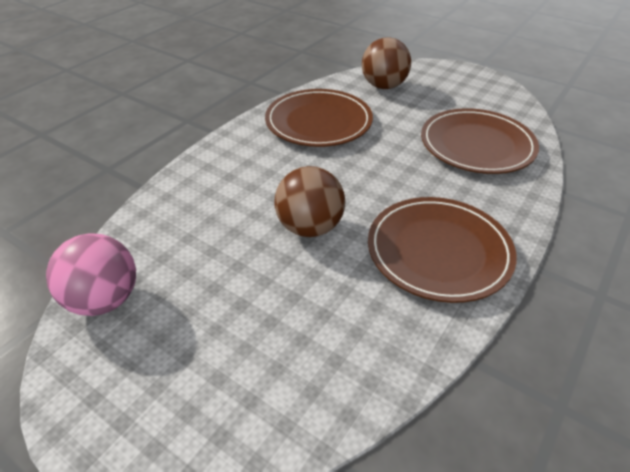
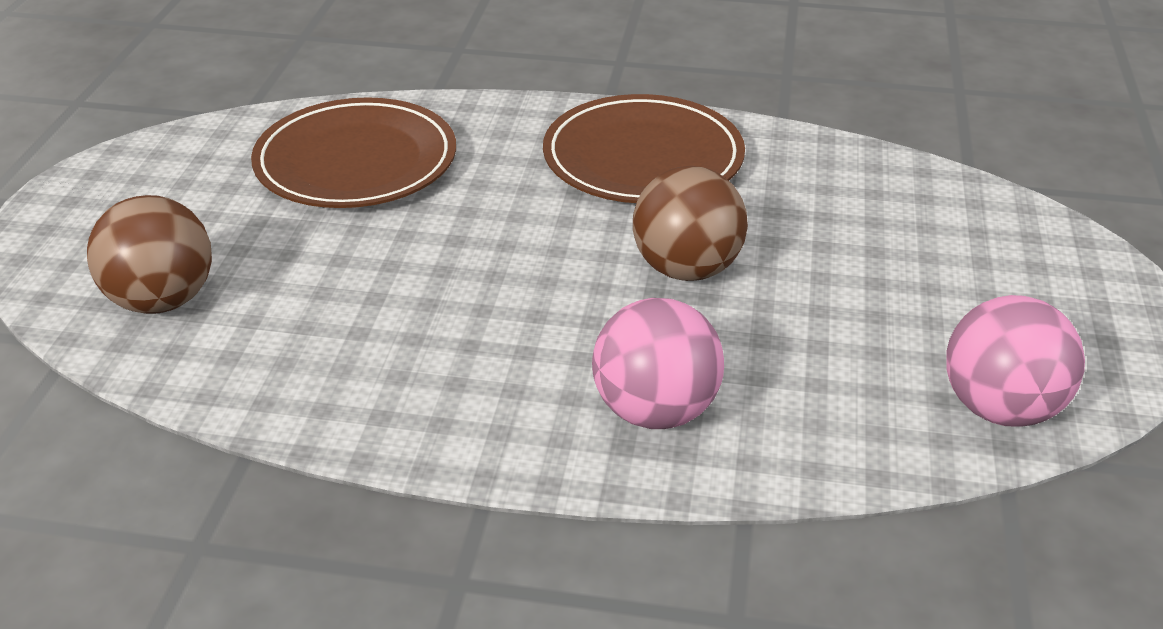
camera: 115 degrees left, 5 degrees down
(218, 181) = (655, 411): none -> pink ball
(318, 122) = (367, 349): brown plate -> none

